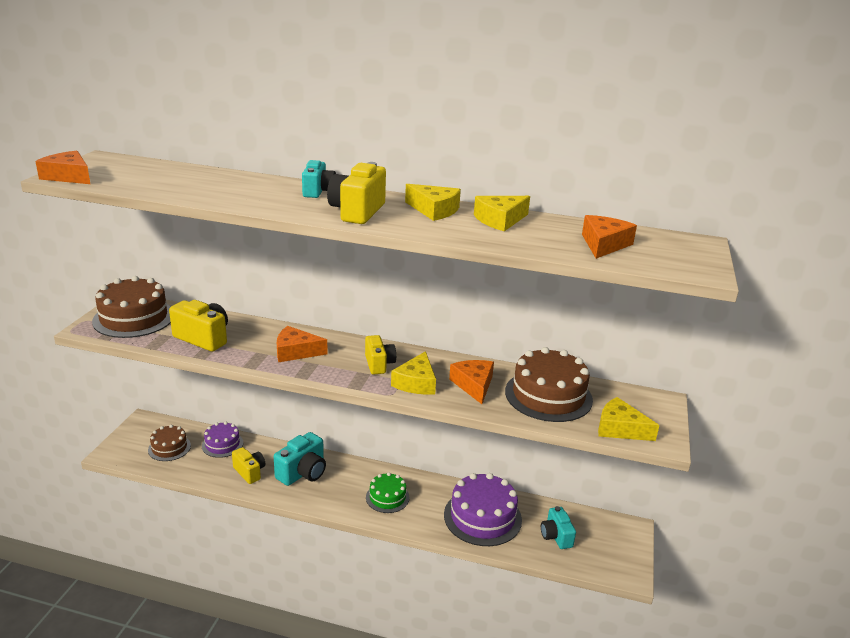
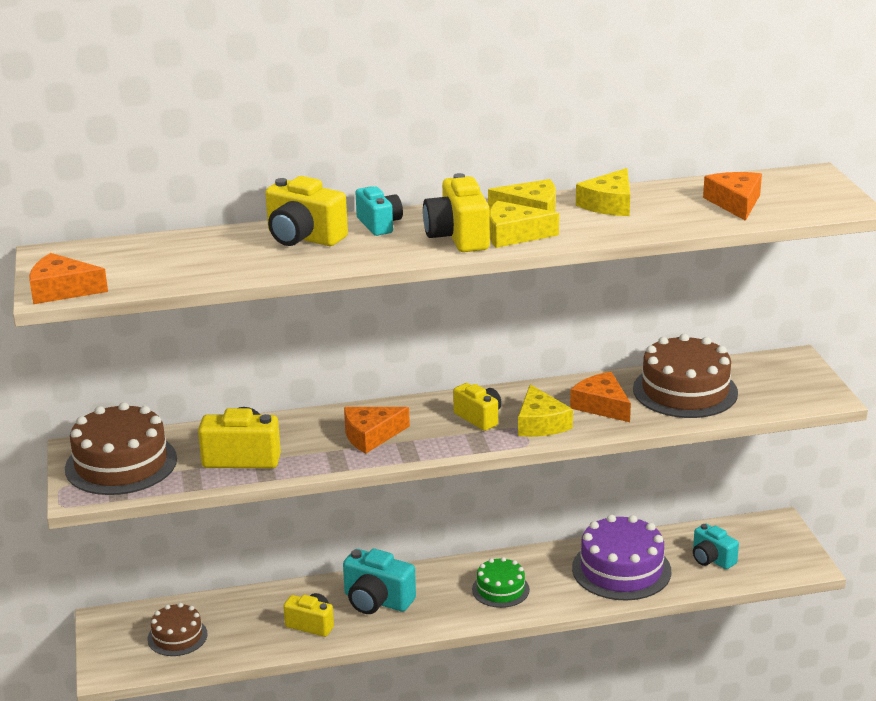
camera: 25 degrees left, 0 degrees up
(222, 444) = (242, 608): purple cake -> none
(257, 186) = (303, 238): none -> yellow camera
(303, 473) = (377, 601): turquoise camera -> turquoise camera turned 105 degrees clockwise
(620, 428) = (781, 399): yellow cheese -> yellow cheese (514, 235)

